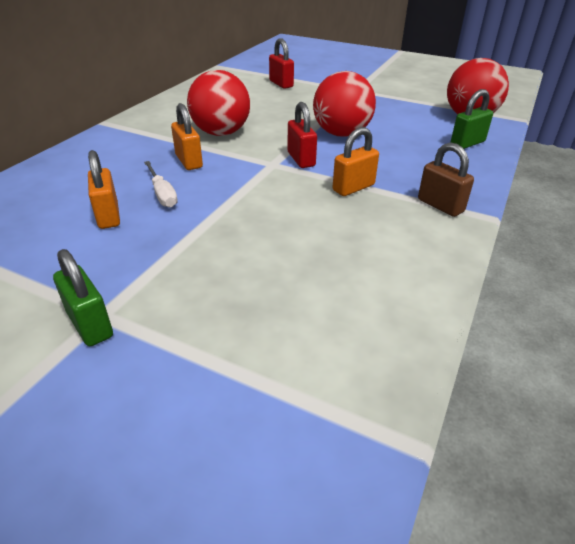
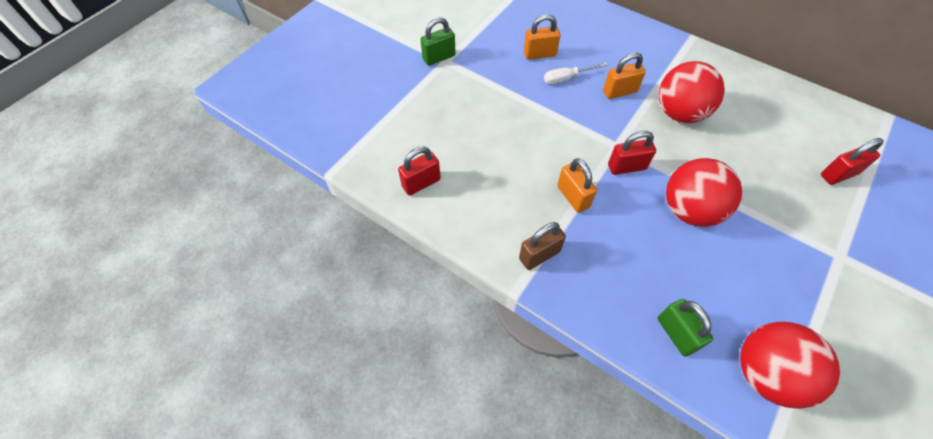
camera: 100 degrees right, 20 degrees up
(387, 310) = (421, 183): none -> red padlock

